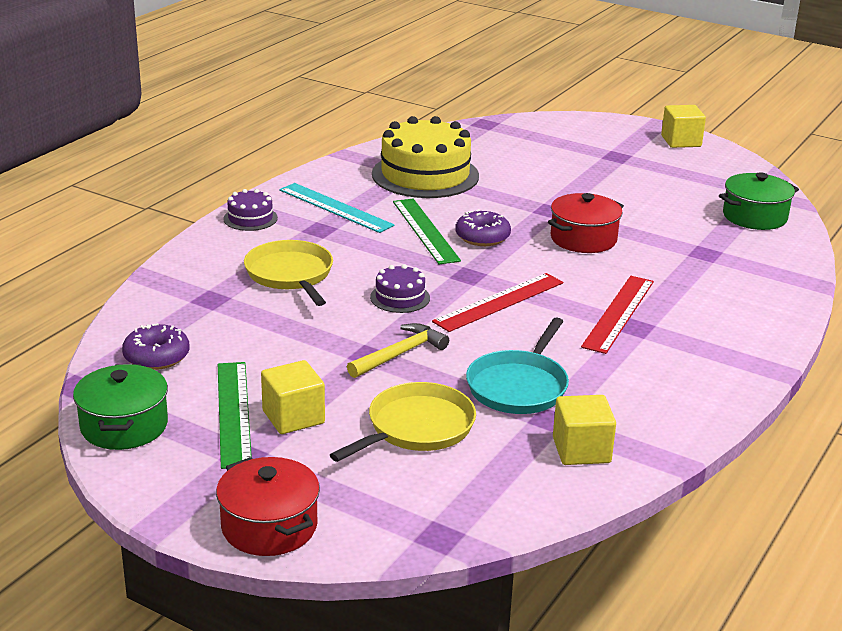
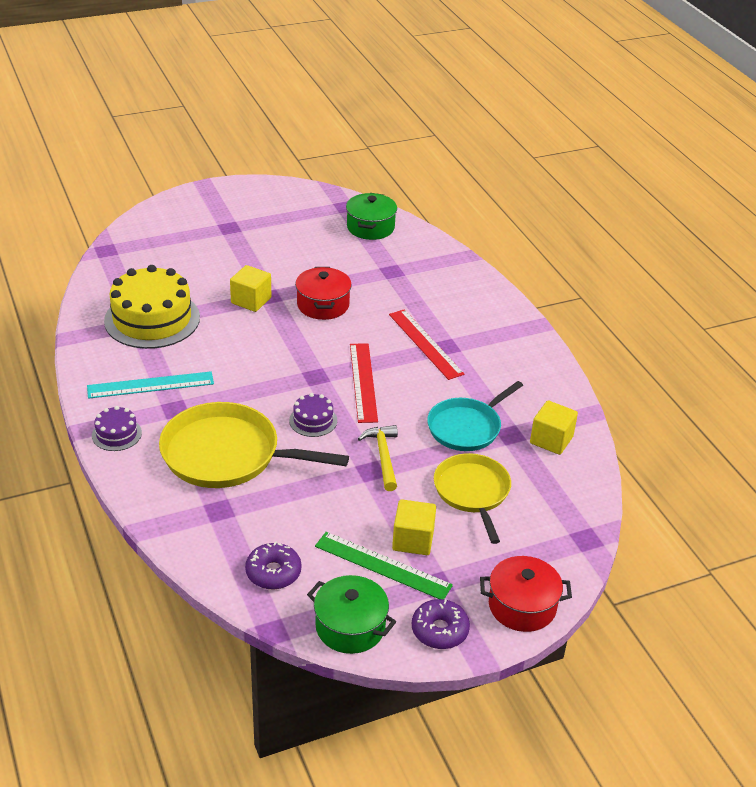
camera: 55 degrees left, 10 degrees up
(290, 275) = (227, 454): yellow pan -> yellow pan, size x1.53
(425, 230) = (234, 362): green ruler -> none
(482, 237) = (272, 343): purple donut -> purple donut (439, 630)
(519, 386) = (466, 427): turquoise pan -> turquoise pan turned 75 degrees clockwise
(681, 141) = (241, 192): yellow cube -> yellow cube (251, 300)

